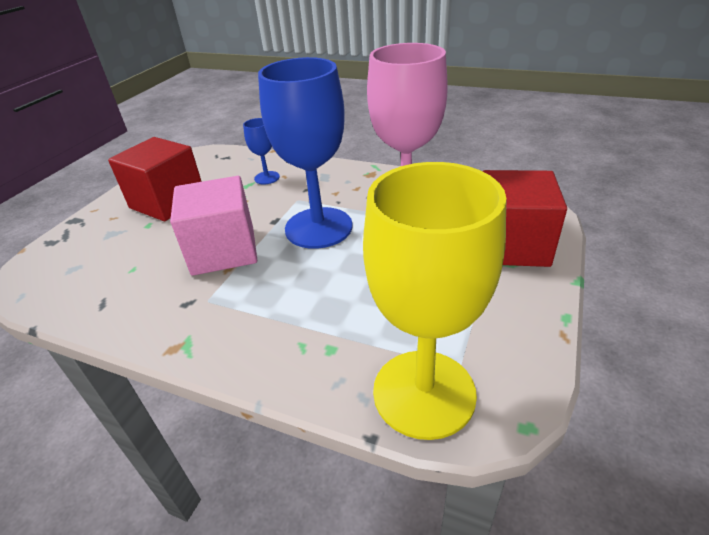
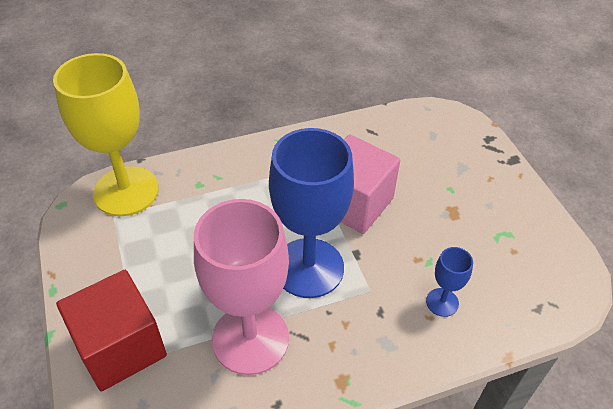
camera: 135 degrees right, 10 degrees up
(168, 202) = (478, 217): red cube -> none

